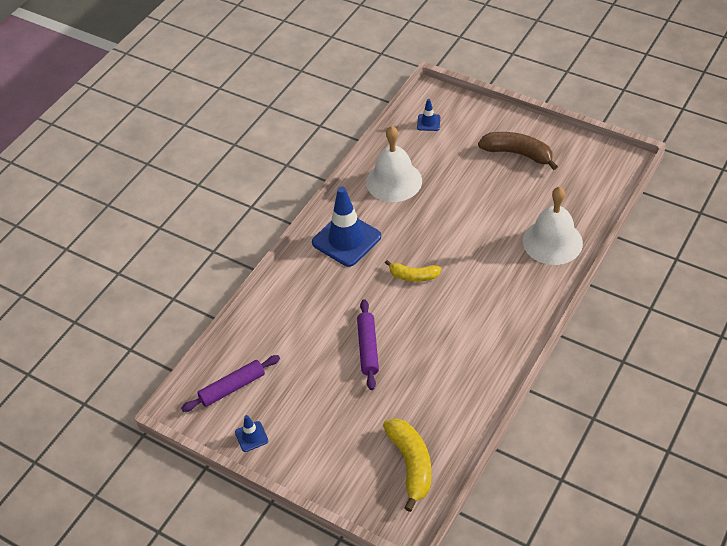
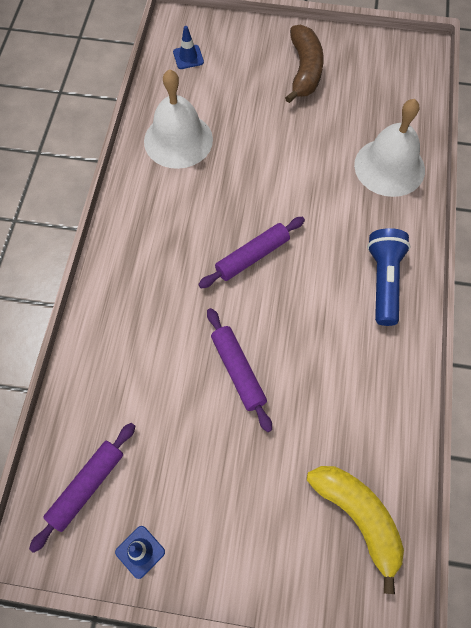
camera: 25 degrees left, 15 degrees up
(346, 239) = (152, 231): blue traffic cone -> none
(413, 276) = (252, 256): yellow banana -> purple rolling pin
(507, 320) = (384, 281): none -> blue flashlight
(518, 154) = (304, 70): brown banana -> brown banana turned 90 degrees clockwise

